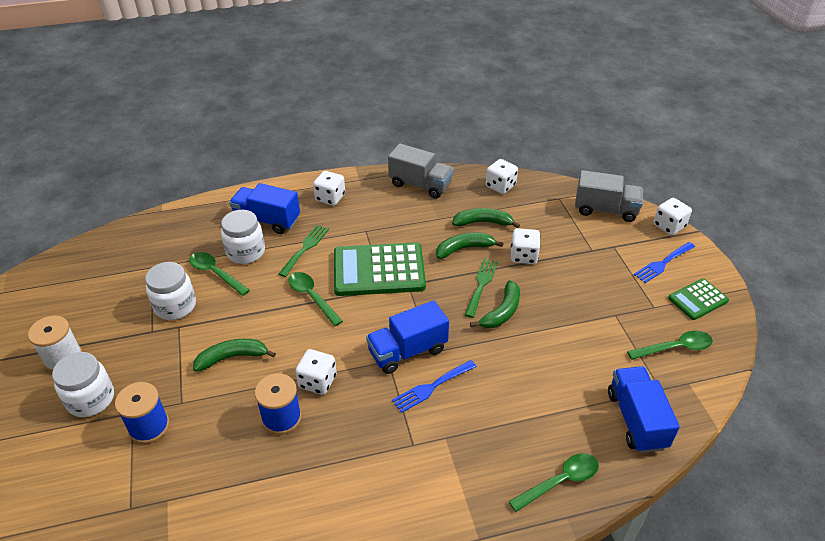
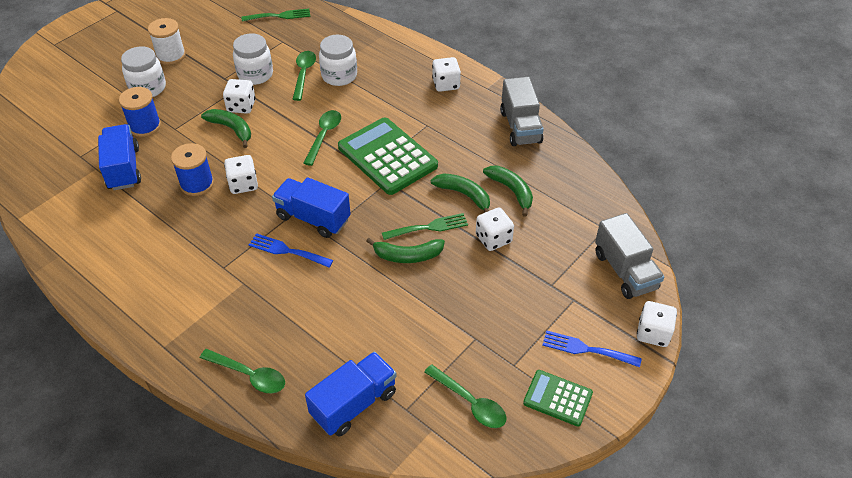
camera: 55 degrees right, 5 degrees up
(267, 220) = (384, 66): blue truck -> blue truck (123, 168)
(305, 248) = (373, 103): green fork -> green fork (279, 16)
(500, 186) = (577, 179): white dice -> white dice (241, 106)

